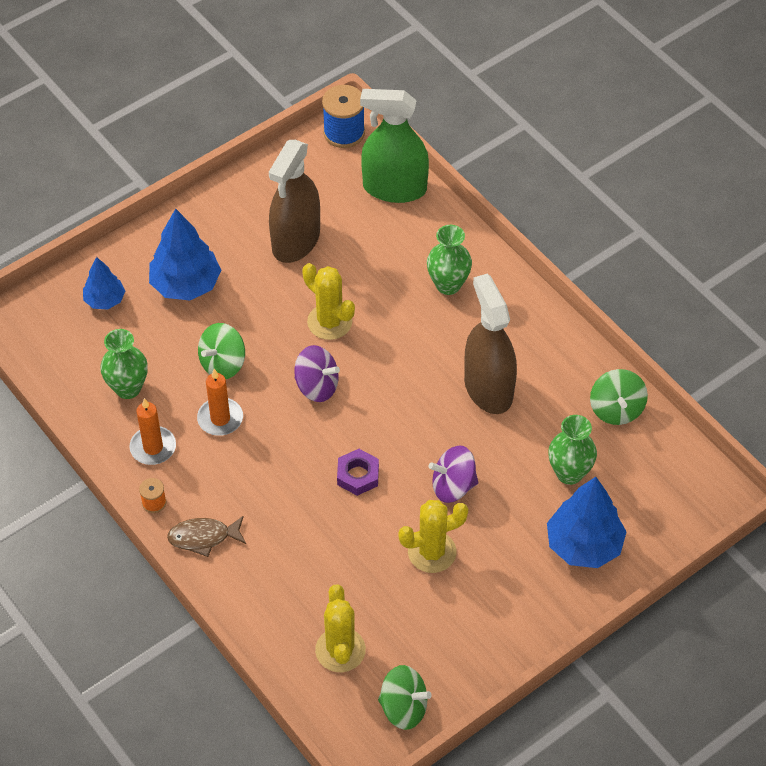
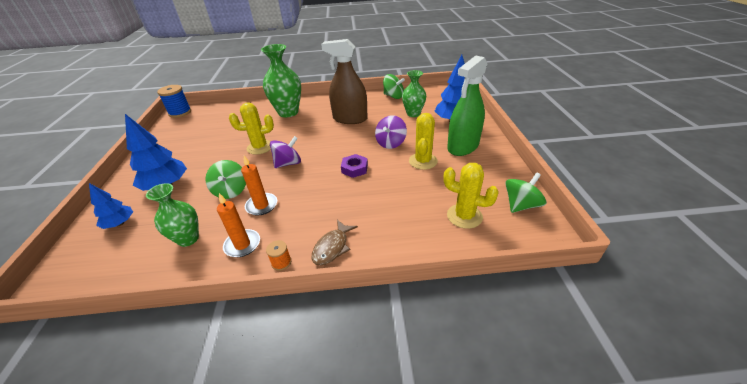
camera: 55 degrees left, 15 degrees down
(296, 240) = (204, 142): brown spray bottle -> none
(394, 188) = (225, 110): green spray bottle -> green spray bottle (463, 146)
(448, 285) = (288, 112): green vase -> green vase, size x1.57

